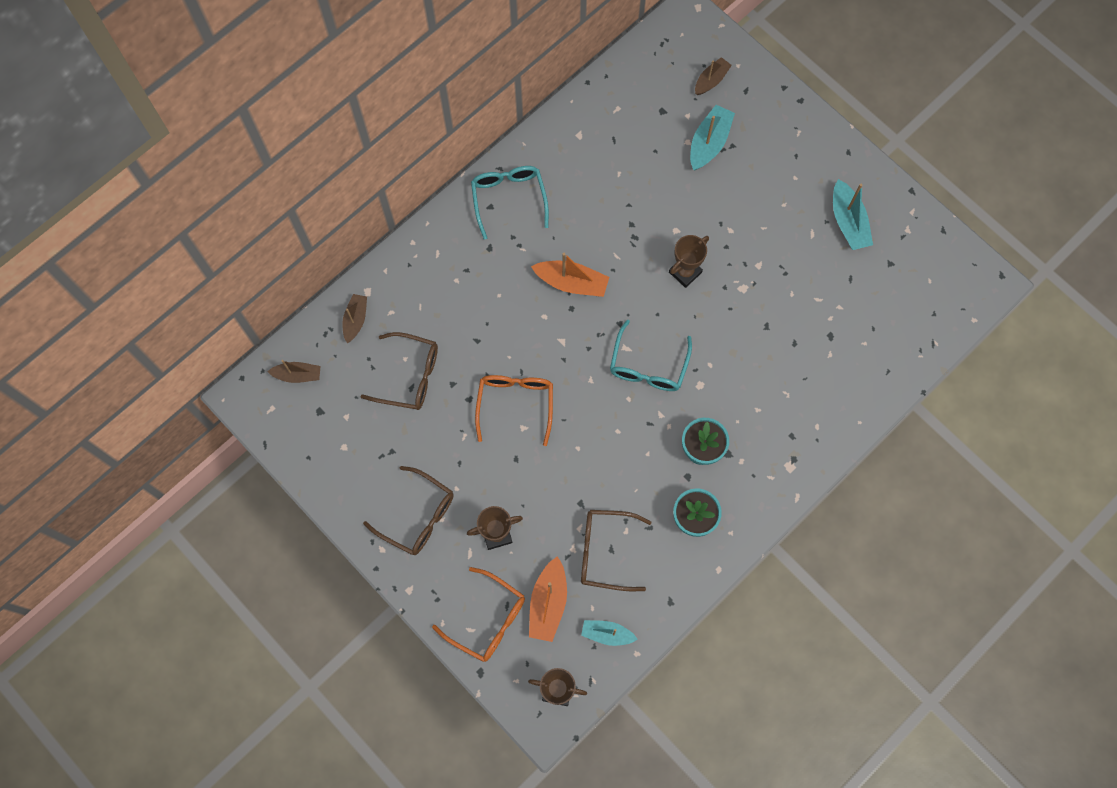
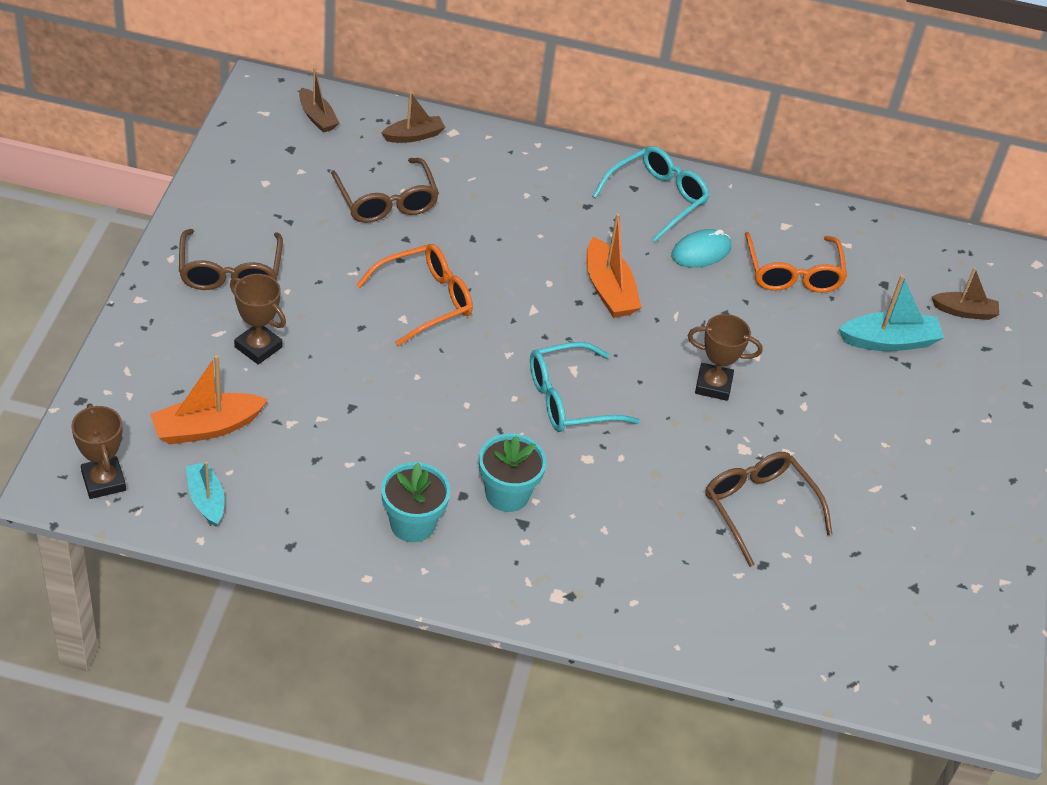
camera: 50 degrees right, 25 degrees down
(487, 619) = (149, 380): orange glasses -> orange glasses (792, 272)
(572, 203) = (701, 252): none -> turquoise mouse
(606, 552) = (309, 456): brown glasses -> brown glasses (759, 509)
(848, 222) = (925, 518): turquoise boat -> none

